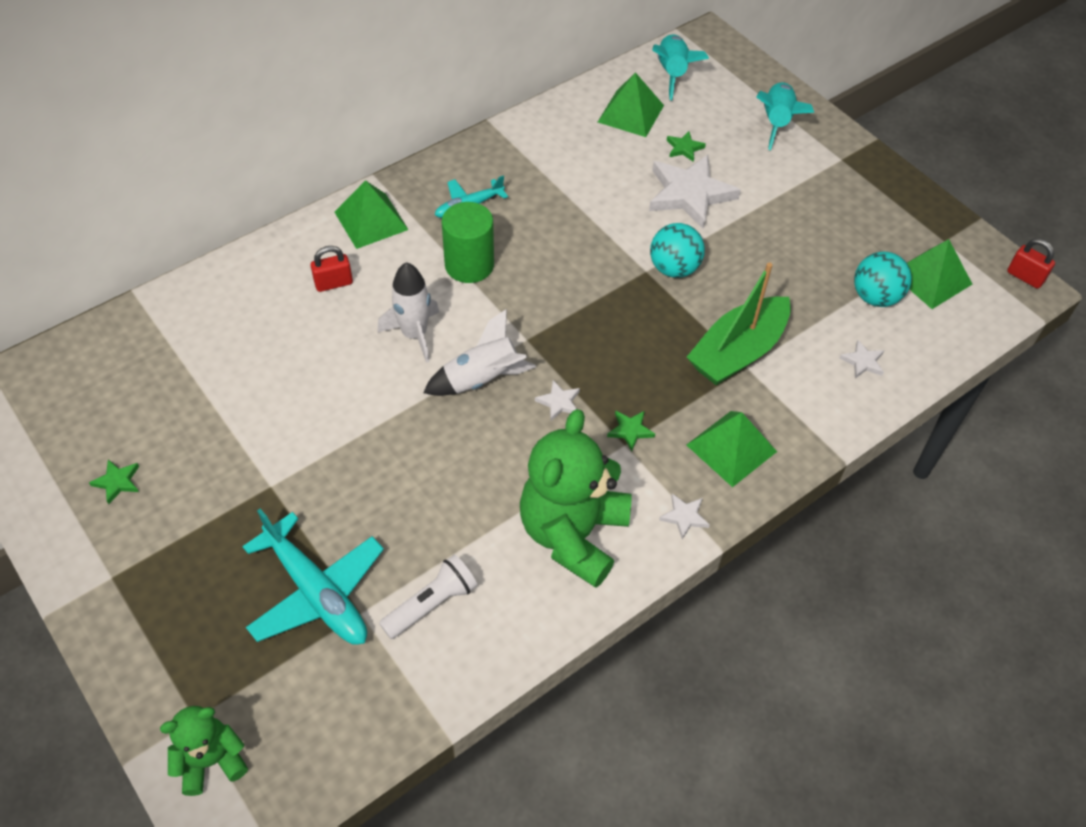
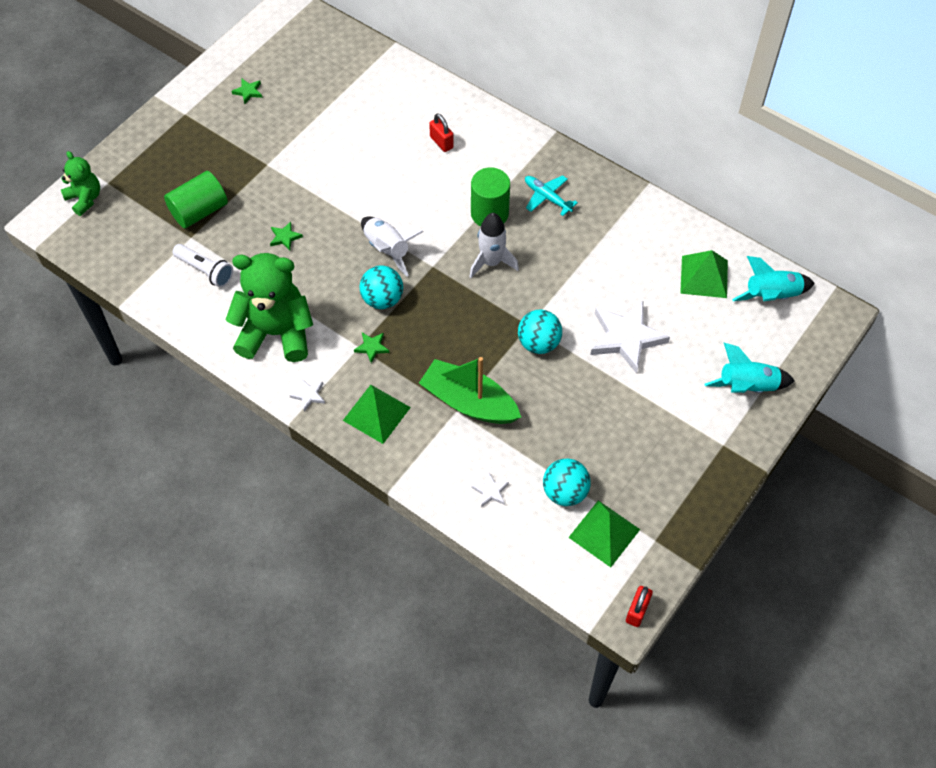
camera: 75 degrees right, 5 degrees up
(316, 592) = (199, 211): turquoise plane -> green cylinder
(371, 220) = (509, 144): green pyramid -> none
(414, 334) = (412, 200): white rocket -> white rocket (491, 262)
(559, 402) = (382, 299): white star -> turquoise ball
(684, 148) = (679, 323): green star -> green star (285, 237)

